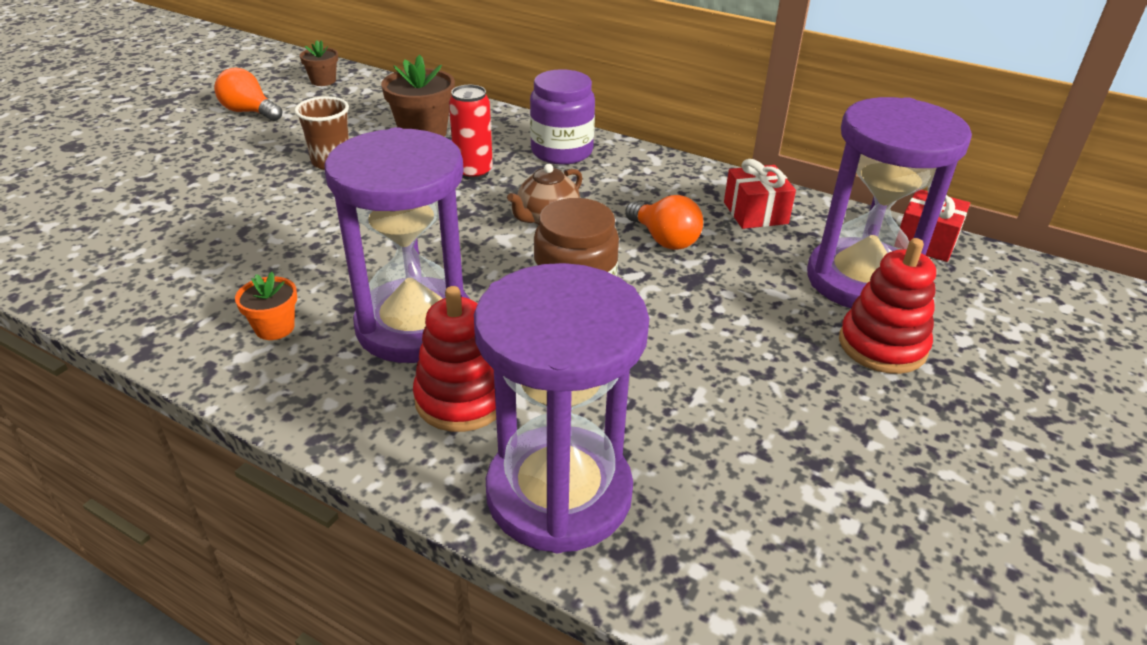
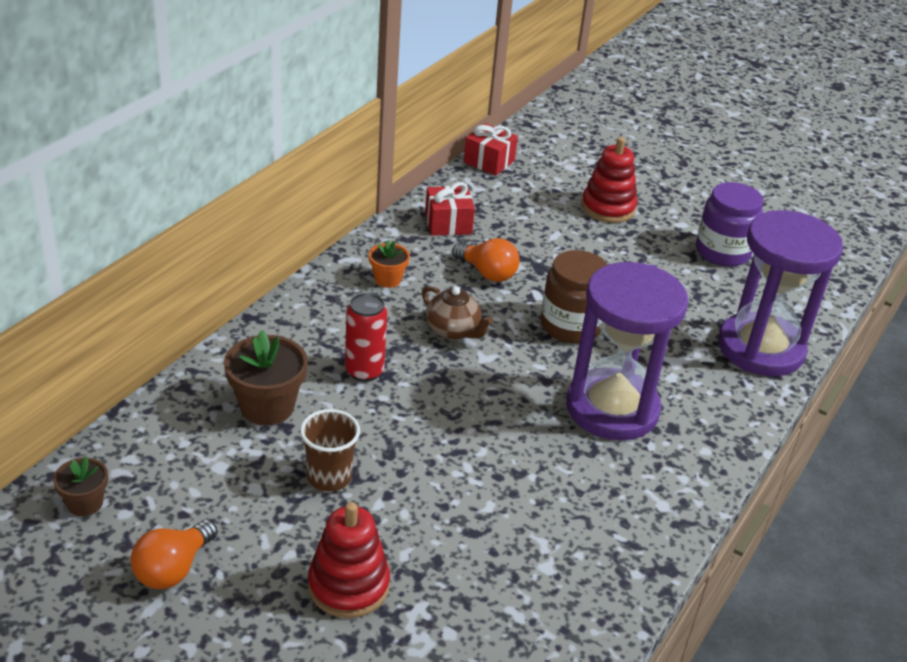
camera: 90 degrees left, 0 degrees up
(275, 328) = (625, 489): orange flower pot -> orange flower pot (387, 279)
(462, 398) = (689, 385): red stacking toy -> red stacking toy (348, 585)
(561, 151) = (328, 312): purple jar -> purple jar (722, 252)
(664, 239) = (487, 273): orange light bulb -> orange light bulb turned 75 degrees clockwise
(861, 280) = (538, 198): purple hourglass -> none

